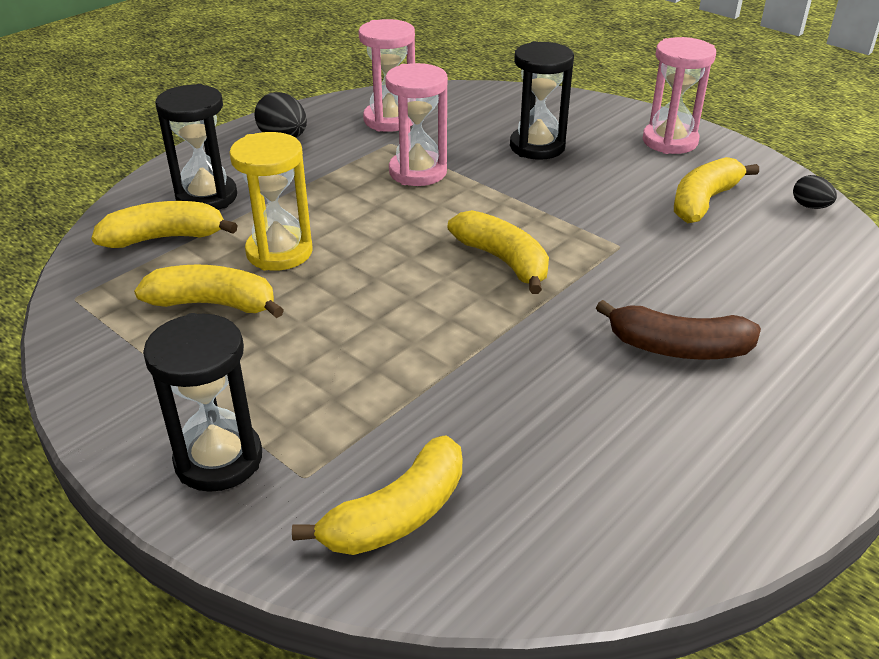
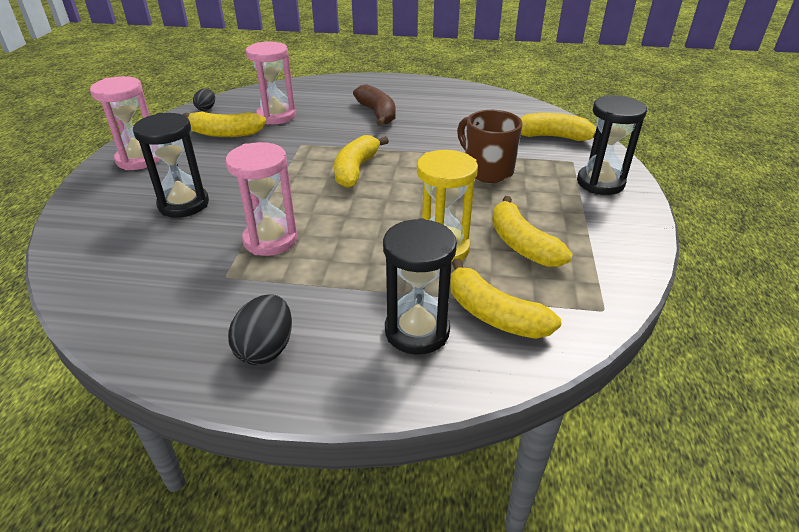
camera: 125 degrees left, 0 degrees up
(382, 365) = (486, 170): none -> brown mug
(390, 120) = (174, 298): pink hourglass -> pink hourglass (276, 116)

